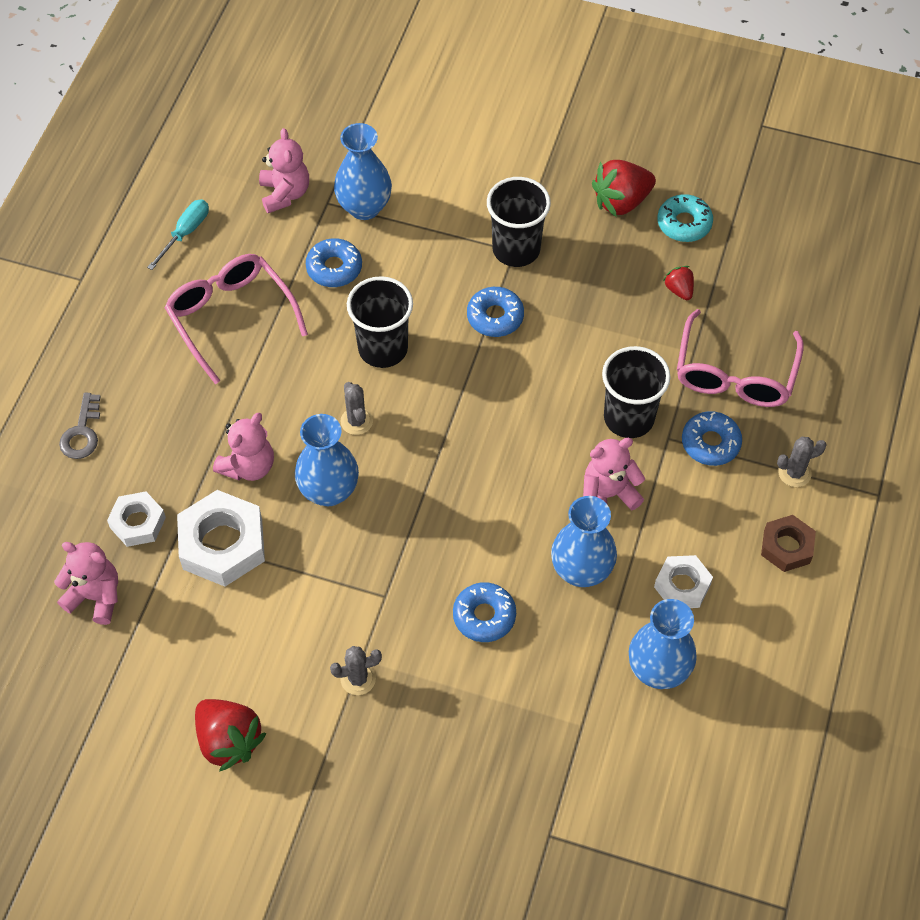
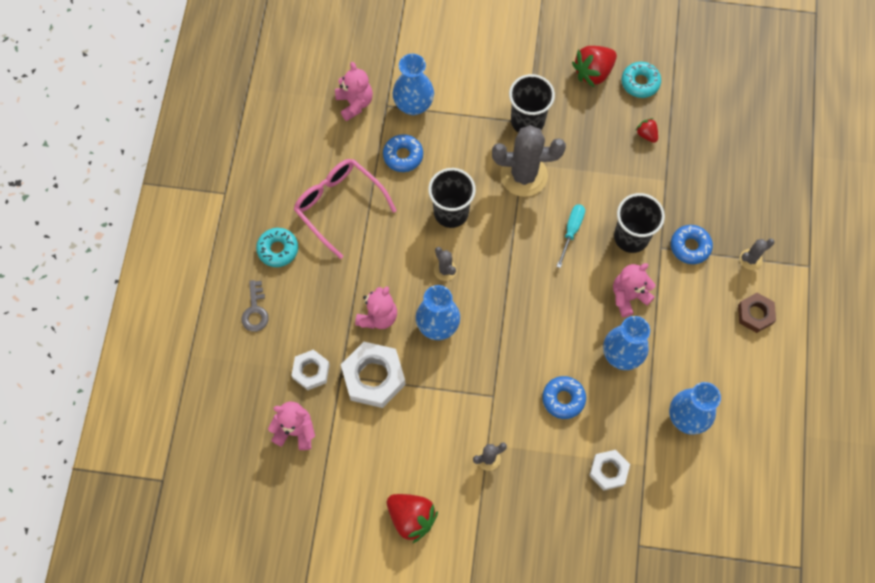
camera: 10 degrees left, 10 degrees up
(133, 360) = (278, 249): none -> turquoise donut
(185, 233) = (291, 145): turquoise screwdriver -> turquoise screwdriver (571, 231)
(495, 317) = (524, 175): blue donut -> grey cactus
(682, 585) = (691, 354): white nut -> white nut (608, 471)
(734, 374) = (696, 192): pink glasses -> none

